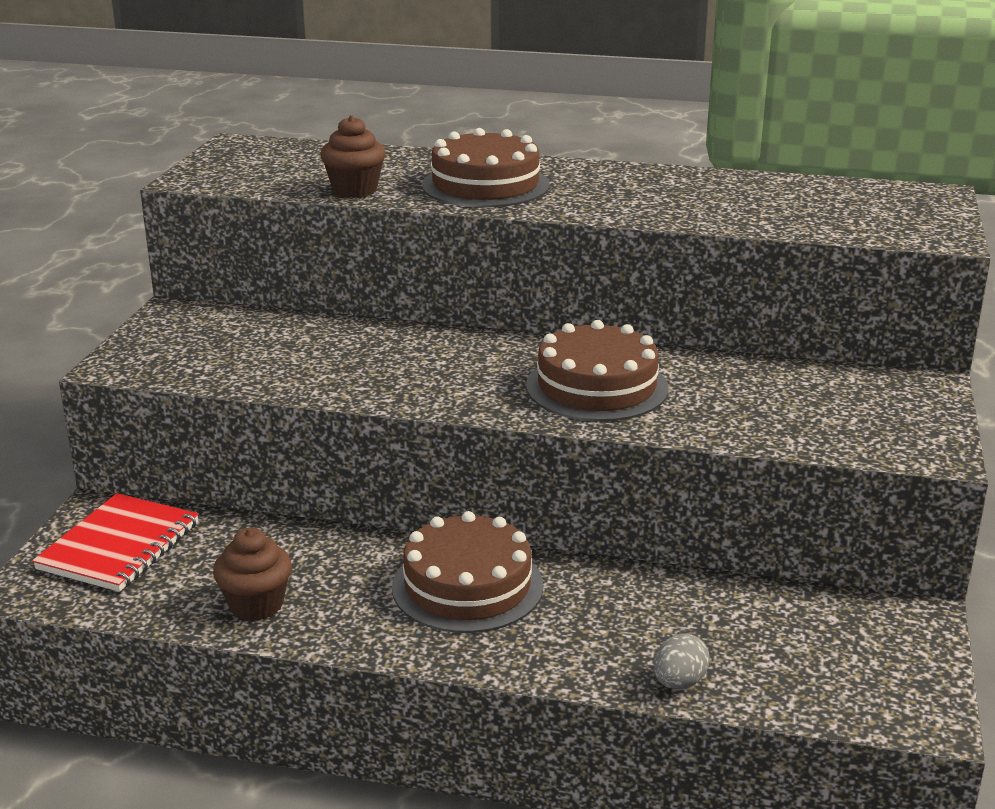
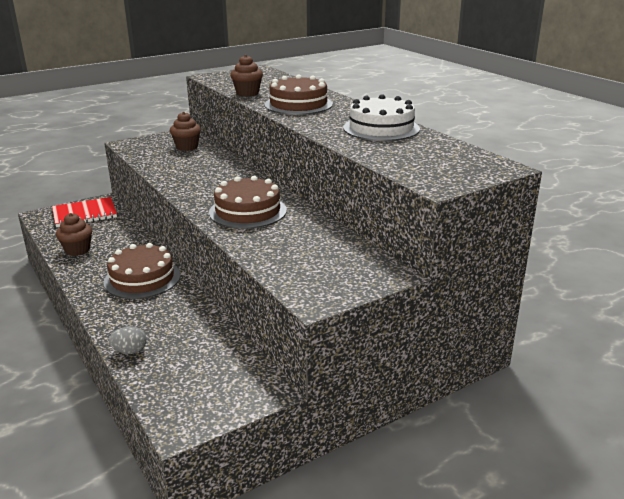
camera: 45 degrees right, 0 degrees up
(247, 331) = (187, 147): none -> brown cupcake
(689, 186) = (381, 128): none -> white cake

